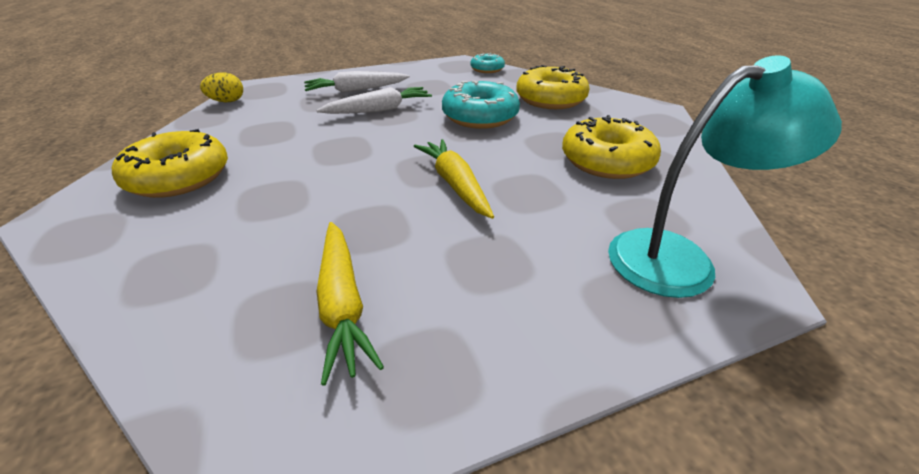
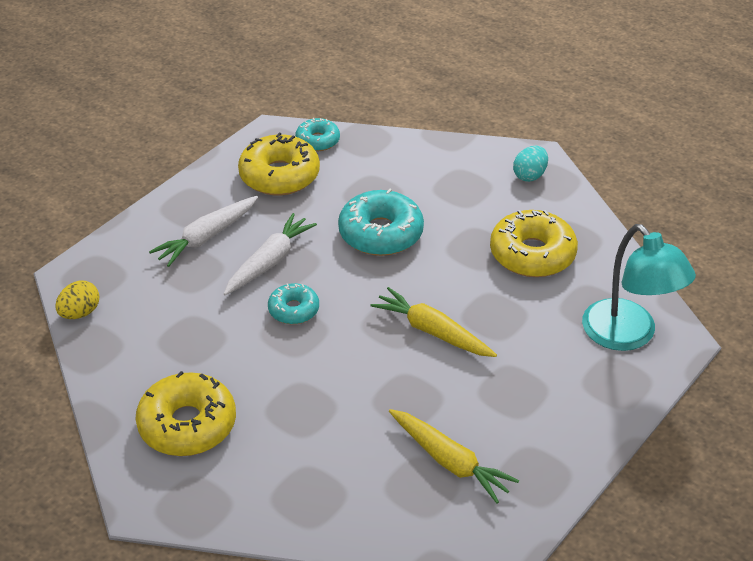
camera: 30 degrees left, 5 degrees up
(359, 137) = (293, 310): none -> turquoise donut
(550, 99) = (428, 177): yellow donut -> yellow donut (279, 175)
(642, 116) = (529, 175): none -> turquoise egg
(679, 258) = (628, 335): turquoise lamp -> turquoise lamp turned 105 degrees clockwise

